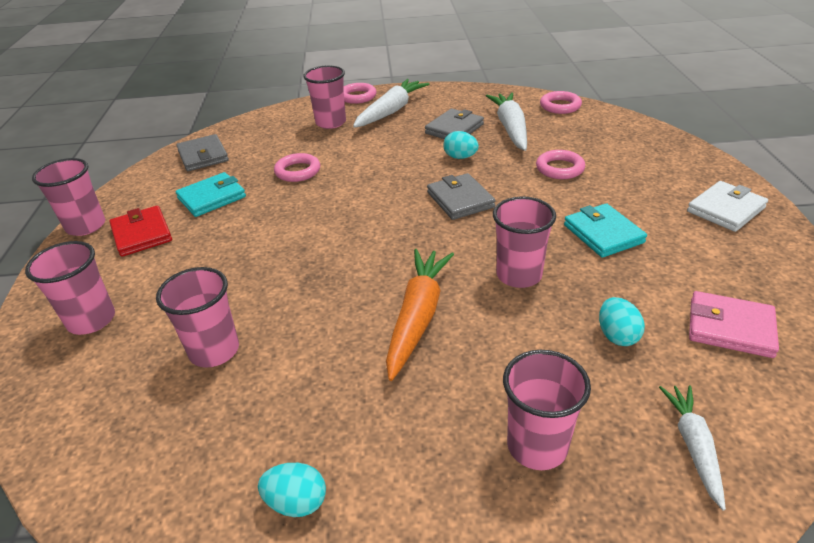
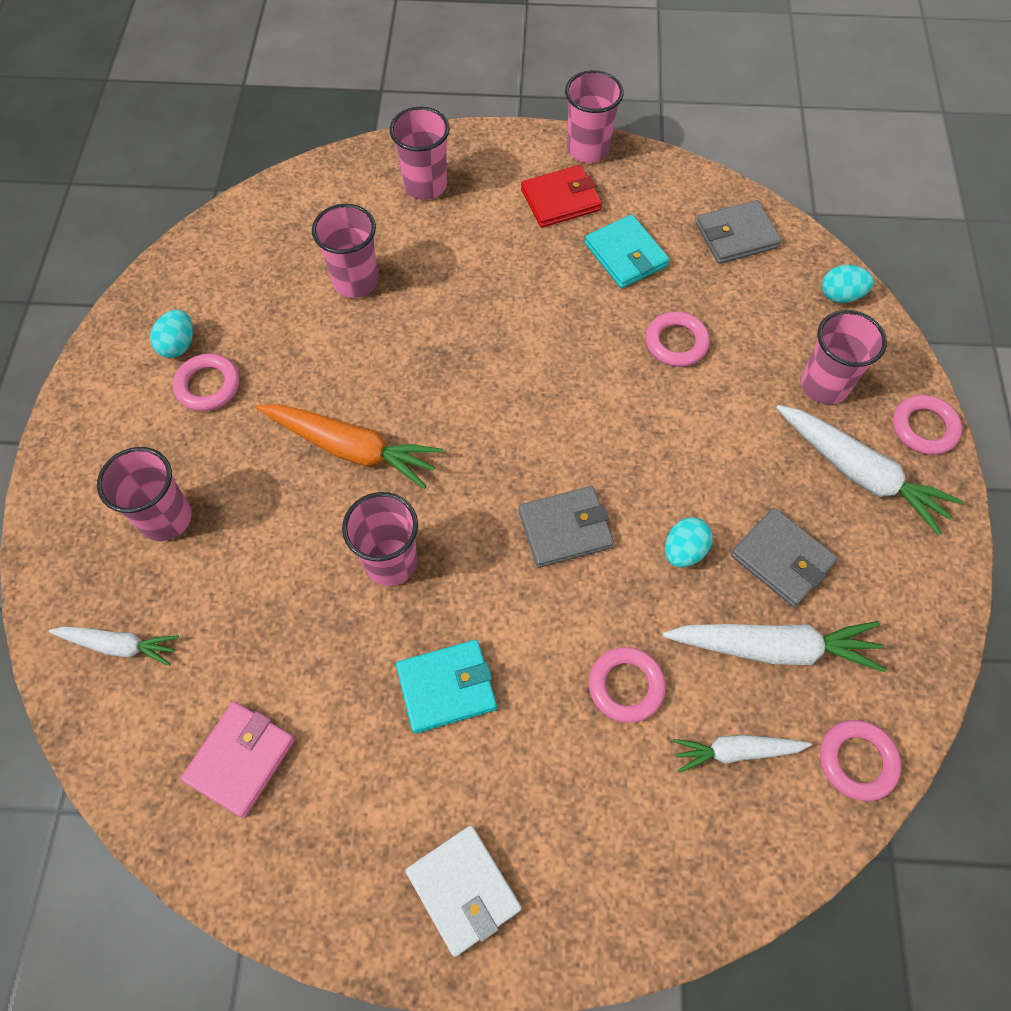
camera: 95 degrees right, 25 degrees up
(357, 452) = (208, 386): none -> pink ring
(576, 134) = (736, 751): none -> white carrot
(617, 335) = (267, 633): turquoise egg -> turquoise egg (840, 295)

